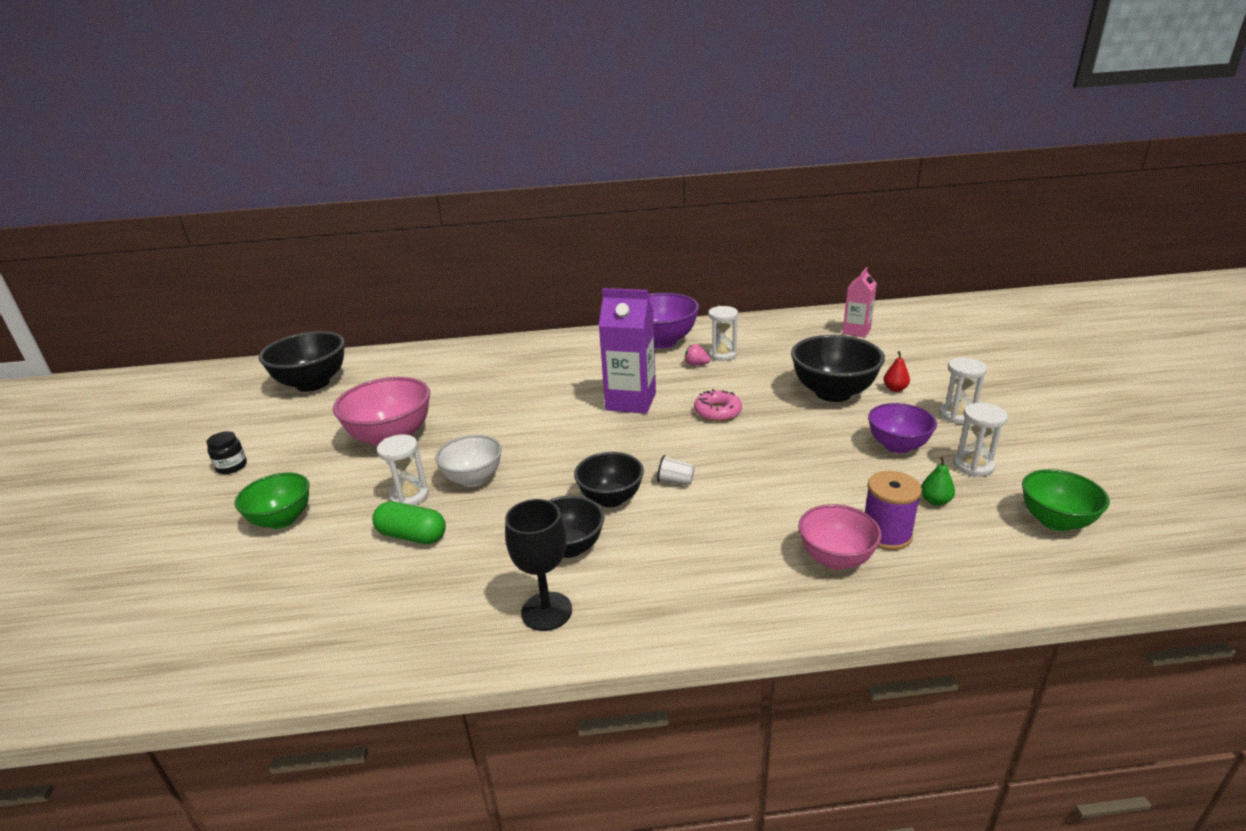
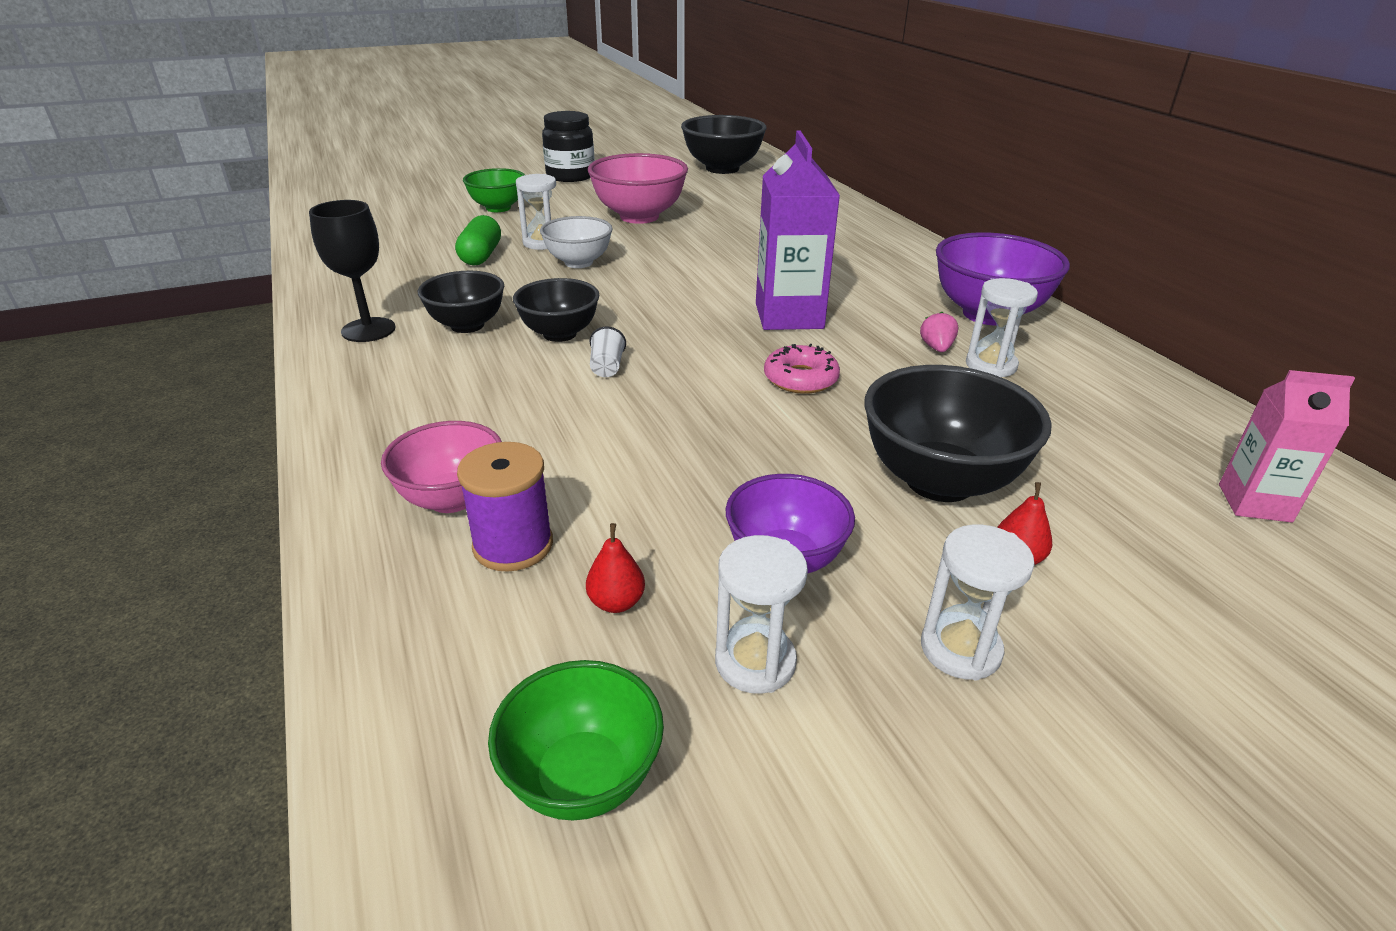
camera: 70 degrees right, 5 degrees up
(232, 467) = (570, 176): black jar -> black jar, size x1.85
(935, 501) = (616, 602): green pear -> red pear

